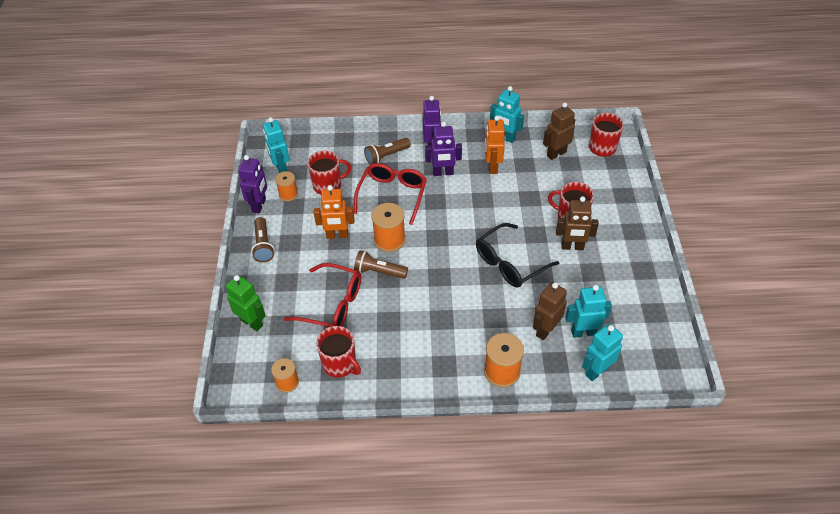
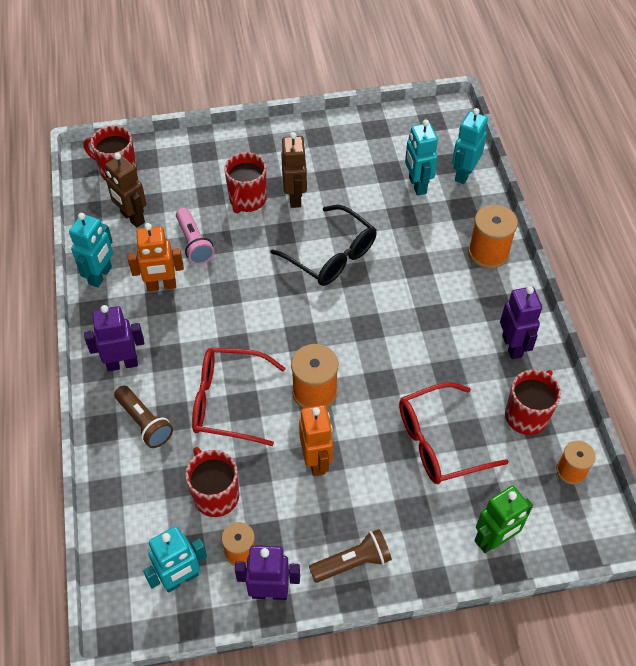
camera: 100 degrees left, 5 degrees up
(252, 322) = (494, 540): green robot -> green robot turned 150 degrees counterclockwise
(333, 304) = (439, 442): red glasses -> red glasses turned 120 degrees counterclockwise
(379, 272) = (372, 396): brown flashlight -> none
(443, 173) = (177, 343): purple robot -> purple robot (512, 346)
(529, 185) = (194, 243): none -> pink flashlight
(545, 330) = (422, 217): brown robot -> none
(596, 371) = (464, 174): turquoise robot -> turquoise robot turned 75 degrees clockwise

